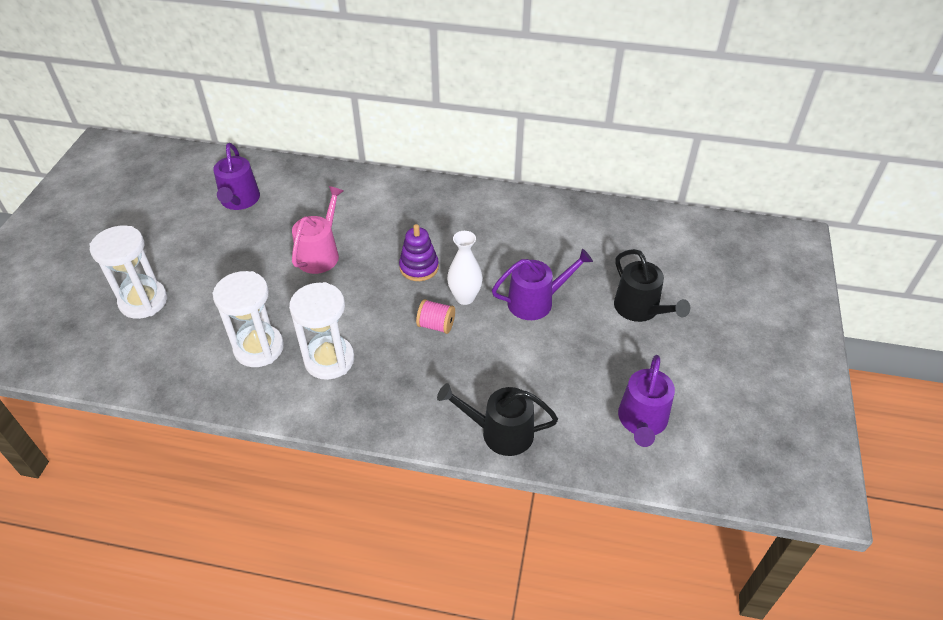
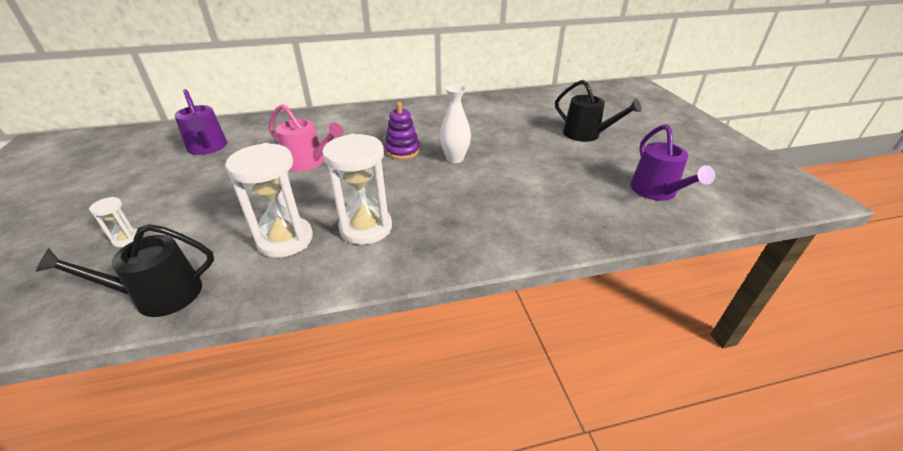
camera: 25 degrees left, 10 degrees down
(143, 301) = (127, 239): white hourglass -> white hourglass, size x0.46
(320, 254) = (308, 162): pink watering can -> pink watering can turned 120 degrees clockwise
(436, 325) = (446, 180): pink spool -> none
(500, 432) = (562, 231): black watering can -> black watering can (159, 295)
(536, 301) = (511, 148): purple watering can -> none

